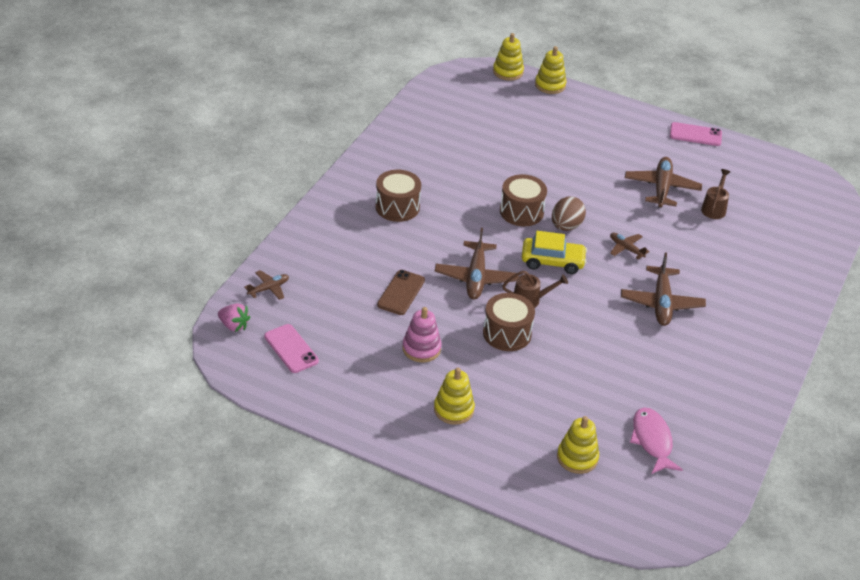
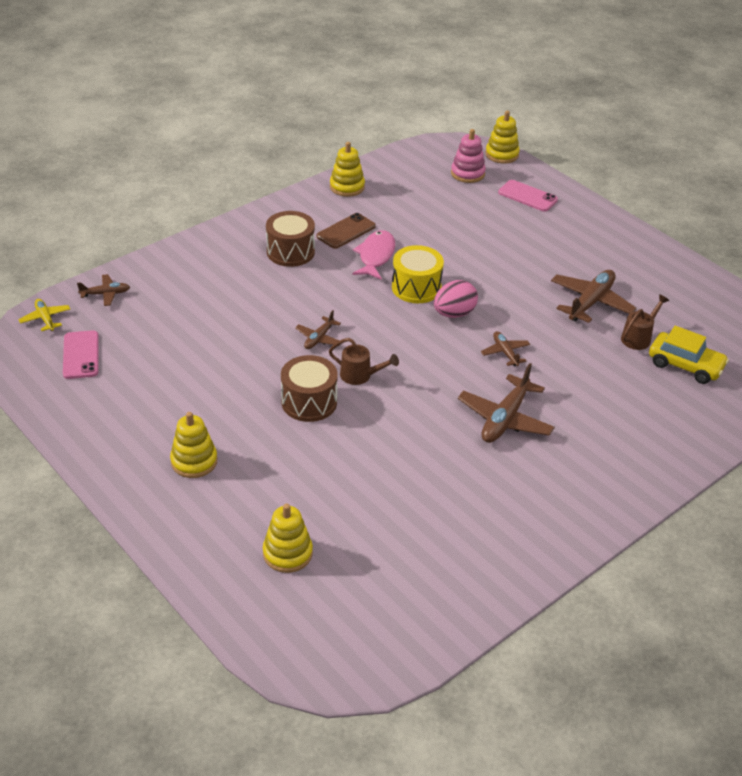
camera: 25 degrees right, 0 degrees up
(234, 326) = (45, 319): pink strawberry -> yellow plane
(401, 293) = (230, 332): brown phone -> brown phone (346, 231)
(421, 349) = (208, 391): pink stacking toy -> pink stacking toy (467, 173)
(476, 277) = (319, 338): brown plane -> brown plane, size x0.55
(521, 212) = (416, 287): brown drum -> yellow drum
(550, 85) = (538, 176): yellow stacking toy -> yellow stacking toy (347, 187)
(552, 261) = (413, 344): yellow car -> yellow car (685, 365)
(566, 226) = (454, 313): brown egg -> pink egg
(652, 441) = (386, 562): pink fish -> pink fish (375, 256)
(695, 135) = (669, 259): pink phone -> pink phone (527, 196)

